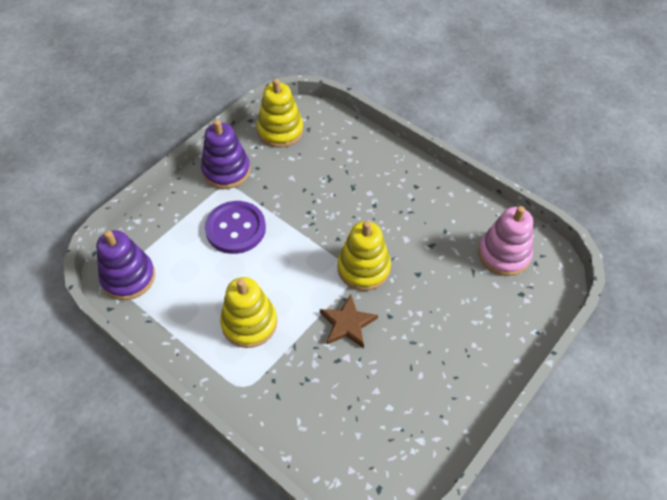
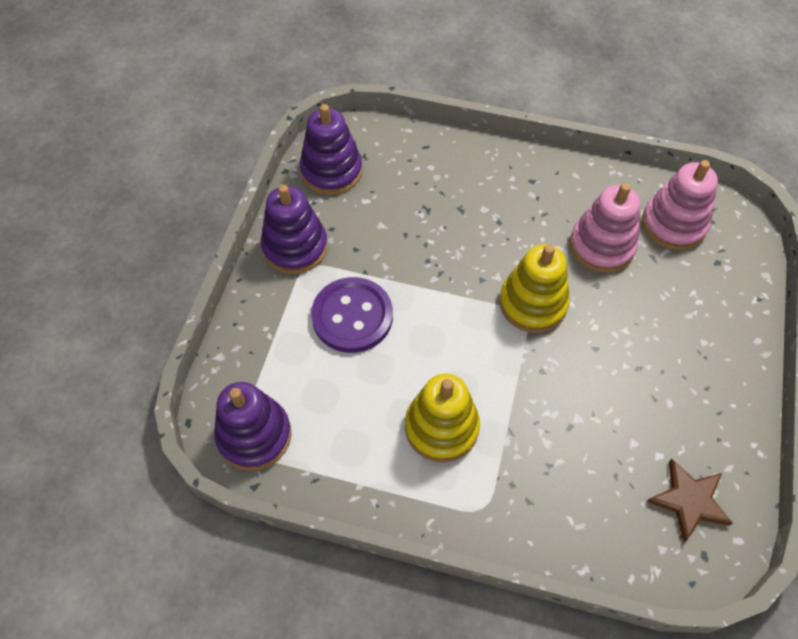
camera: 25 degrees left, 5 degrees up
(280, 131) = (331, 171): yellow stacking toy -> purple stacking toy
(347, 323) = (555, 378): brown star -> brown star (689, 500)
(439, 249) = (602, 246): none -> pink stacking toy

